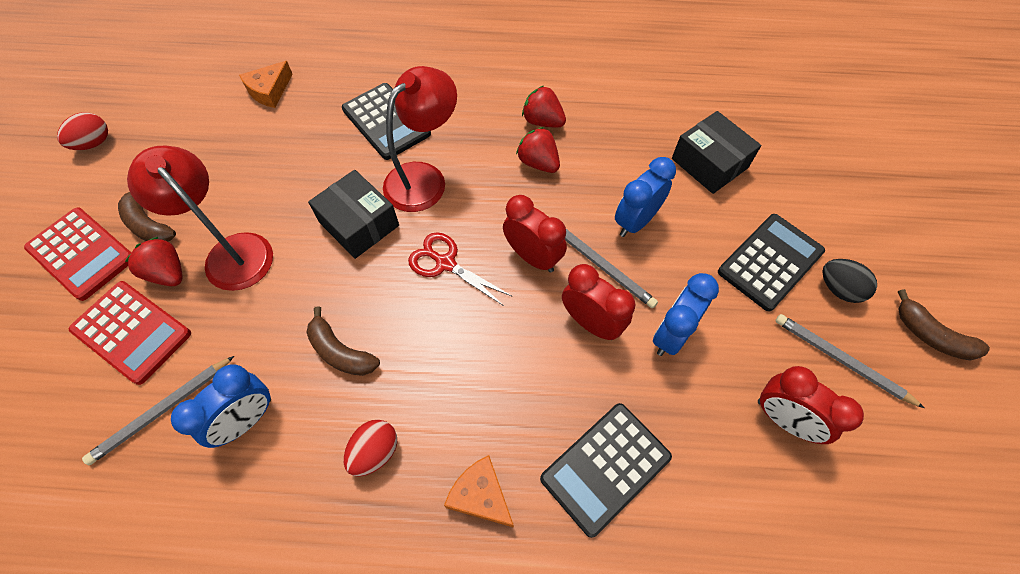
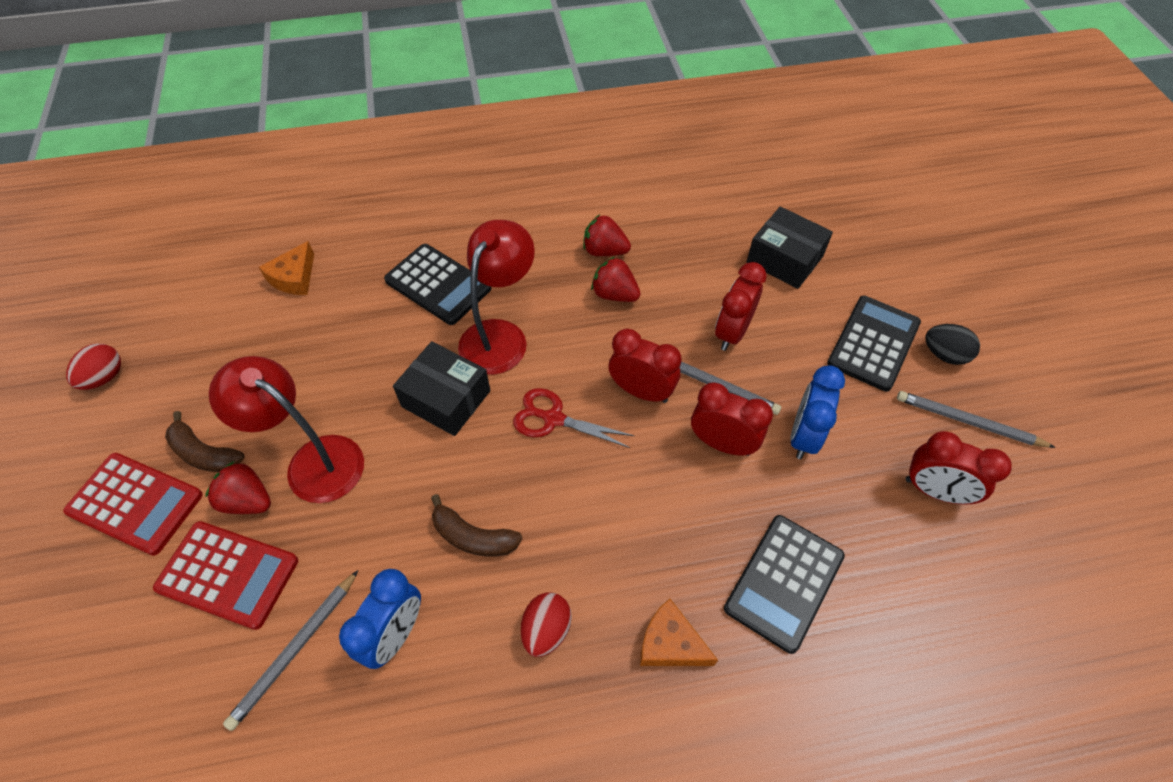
camera: 15 degrees left, 5 degrees down
(635, 221) = (732, 332): blue clock -> red clock
(931, 335) = (1039, 379): brown banana -> none

